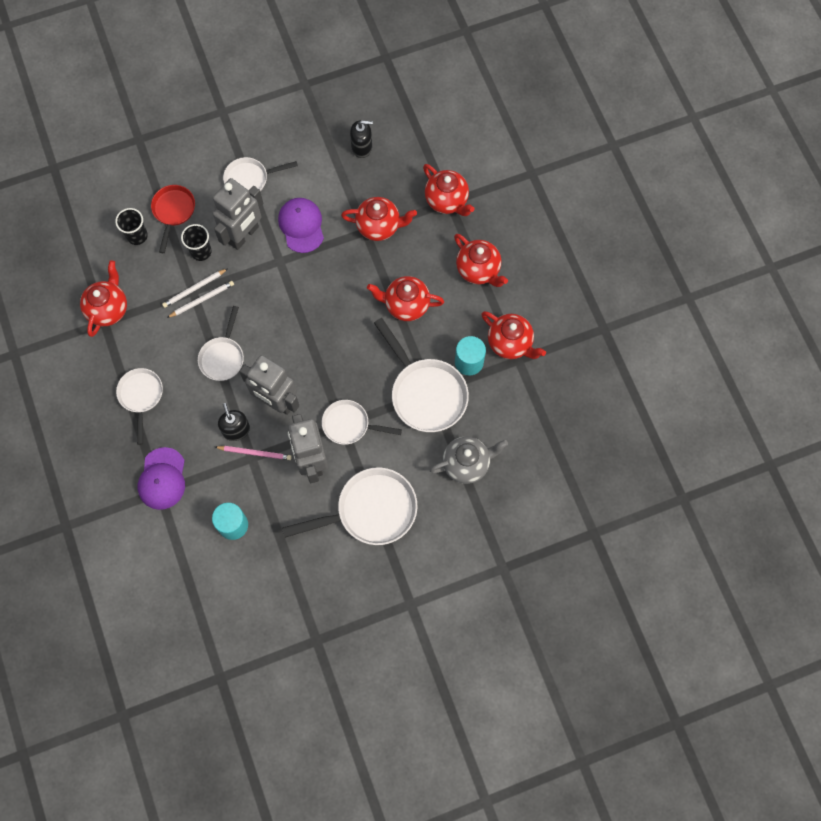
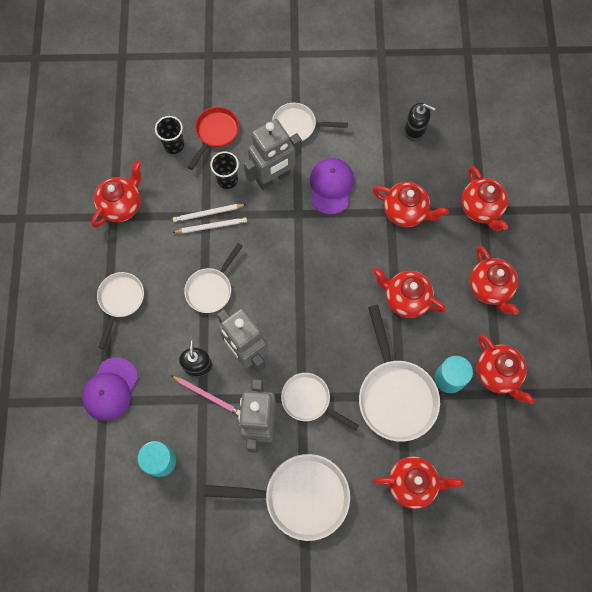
camera: 20 degrees right, 0 degrees up
(466, 464) = (412, 483): grey teapot -> red teapot

